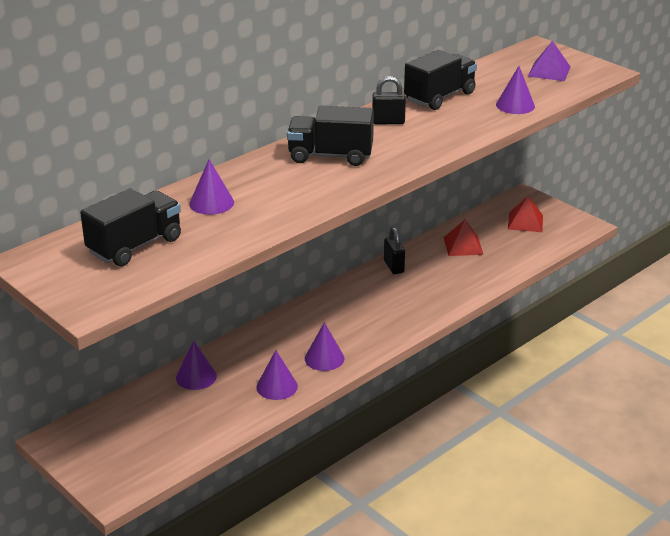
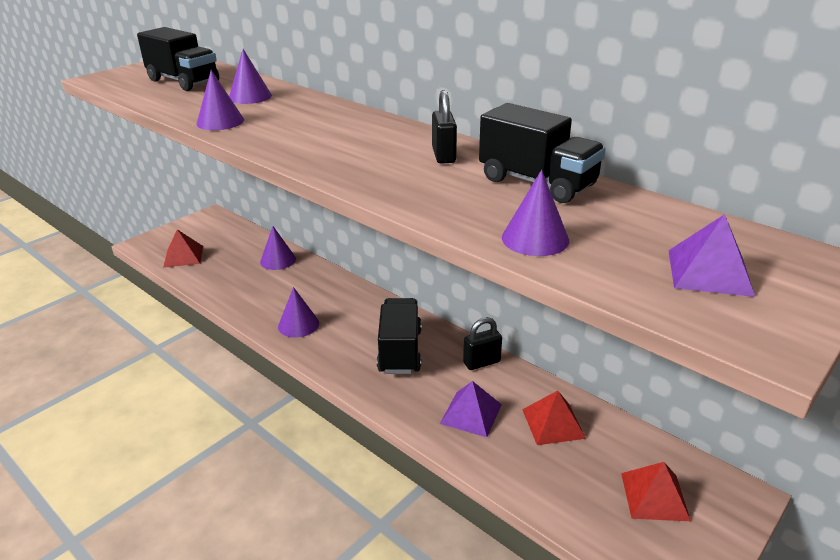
camera: 85 degrees right, 0 degrees up
(161, 451) = (183, 256): none -> red pyramid
(277, 386) = (256, 301): purple cone -> purple cone (220, 121)
(330, 156) = (346, 133): black truck -> black truck (400, 351)
(452, 276) = (471, 414): none -> purple pyramid

